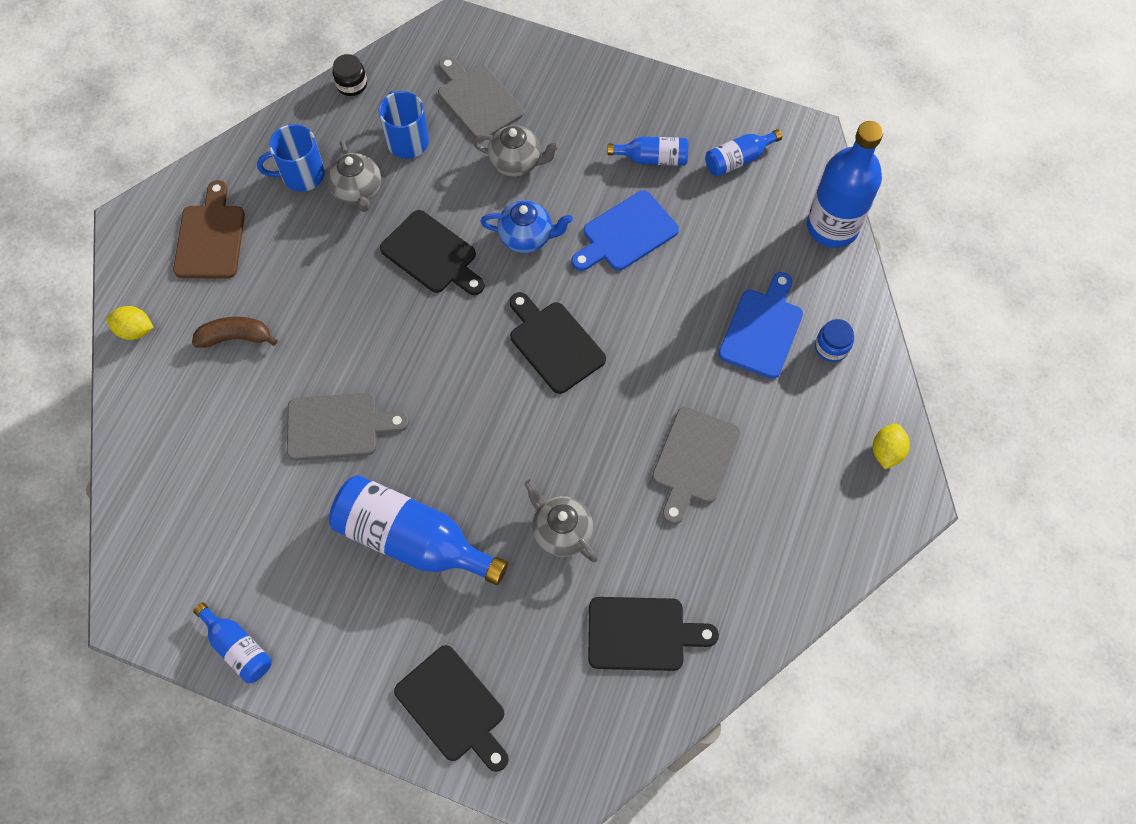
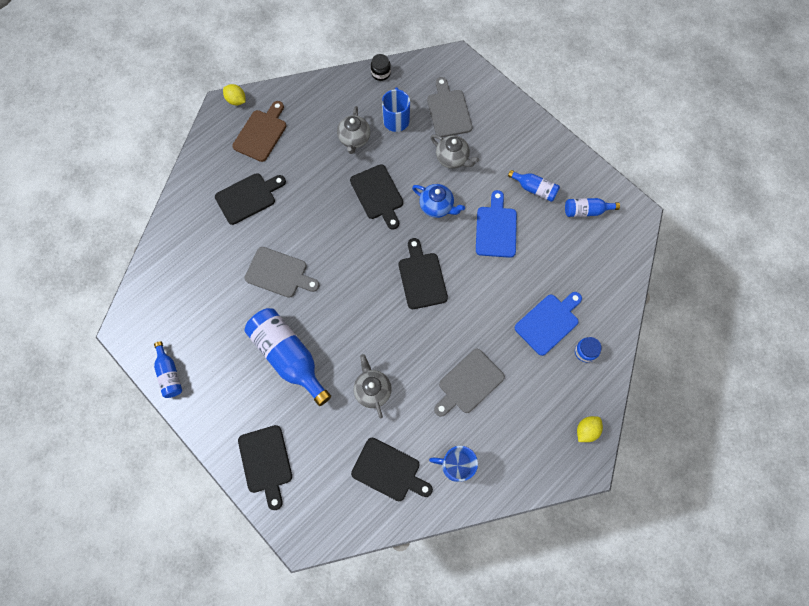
camera: 25 degrees right, 5 degrees up
(135, 330) = (197, 170): yellow lemon -> yellow lemon (236, 100)
(235, 337) = (248, 197): brown banana -> black cutting board
(301, 175) = (327, 117): blue mug -> blue mug (456, 465)
(626, 233) = (496, 229): blue cutting board -> blue cutting board turned 105 degrees clockwise
(832, 227) = (623, 277): blue bottle -> none

